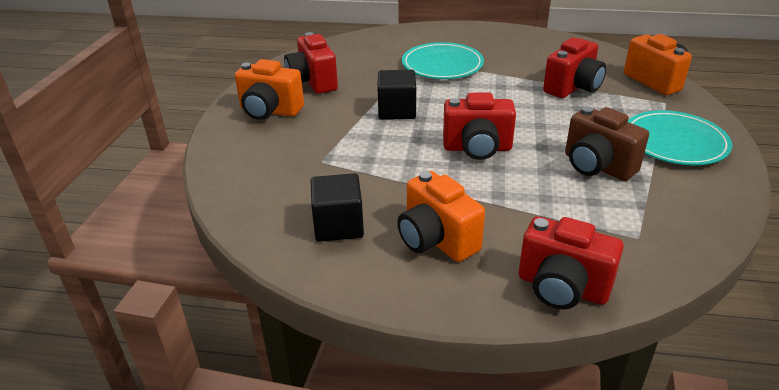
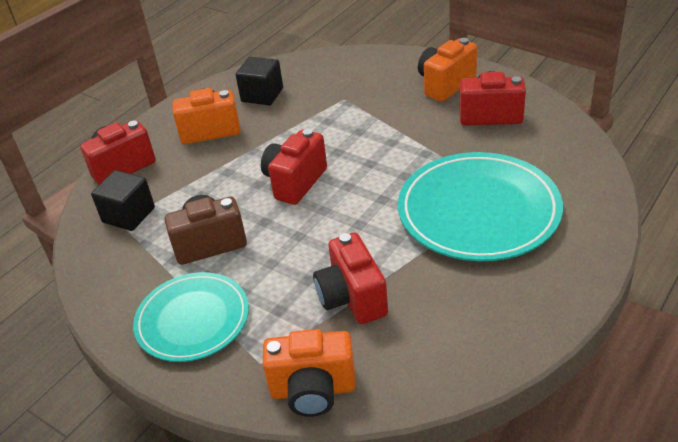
camera: 120 degrees right, 5 degrees up
(397, 110) = (395, 153): black cube -> black cube (129, 215)
(442, 65) = (478, 211): turquoise plate -> turquoise plate, size x1.54

